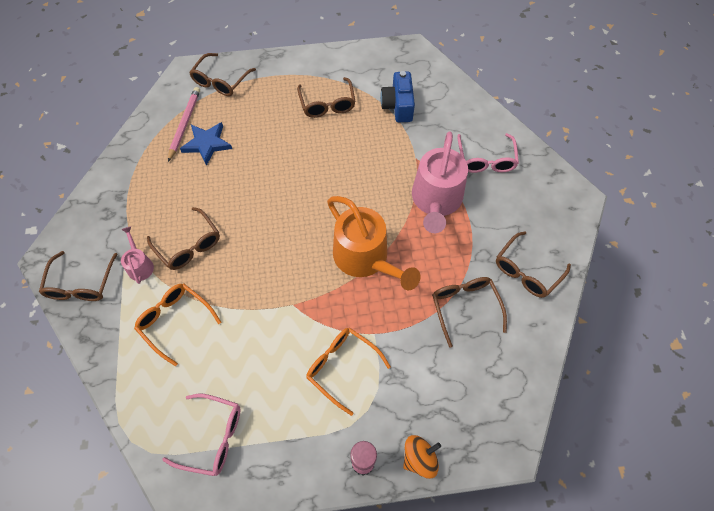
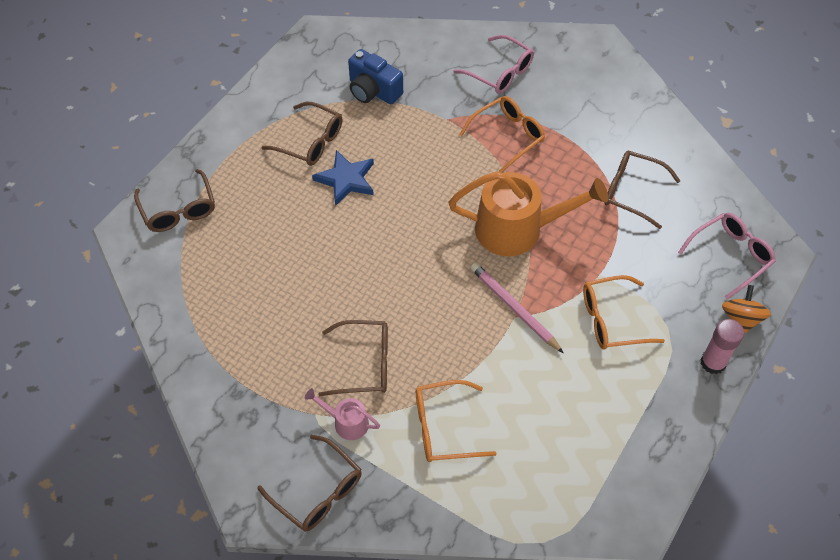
camera: 50 degrees left, 5 degrees down
(185, 124) = (202, 276): pink pencil -> pink pencil (514, 308)
(207, 144) = (251, 272): blue star -> blue star (346, 179)
(211, 437) = (595, 467): pink glasses -> pink glasses (730, 256)
(436, 200) = (507, 136): pink watering can -> orange glasses
(527, 270) = (636, 126): brown glasses -> none

